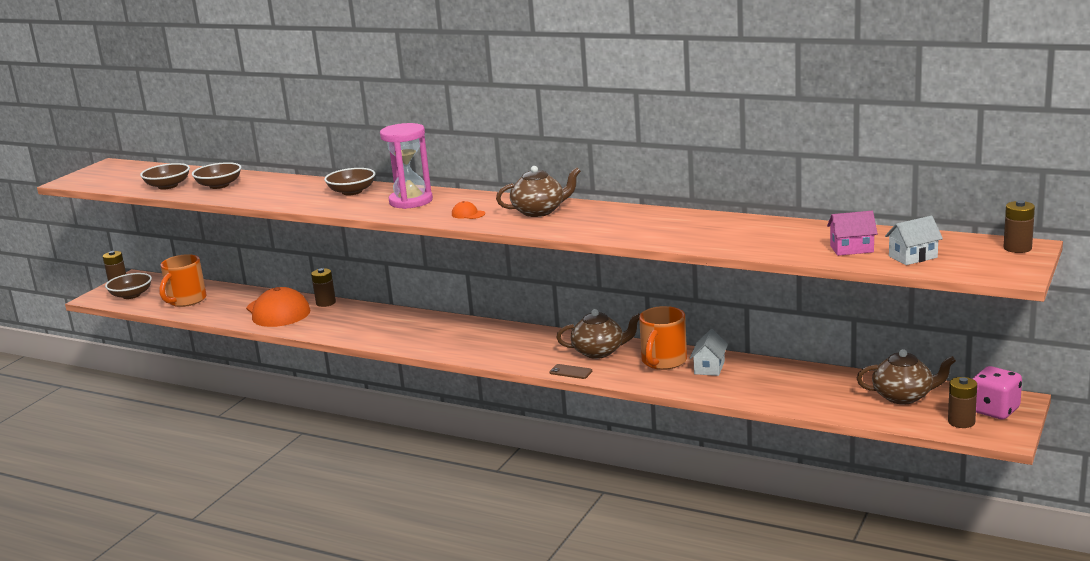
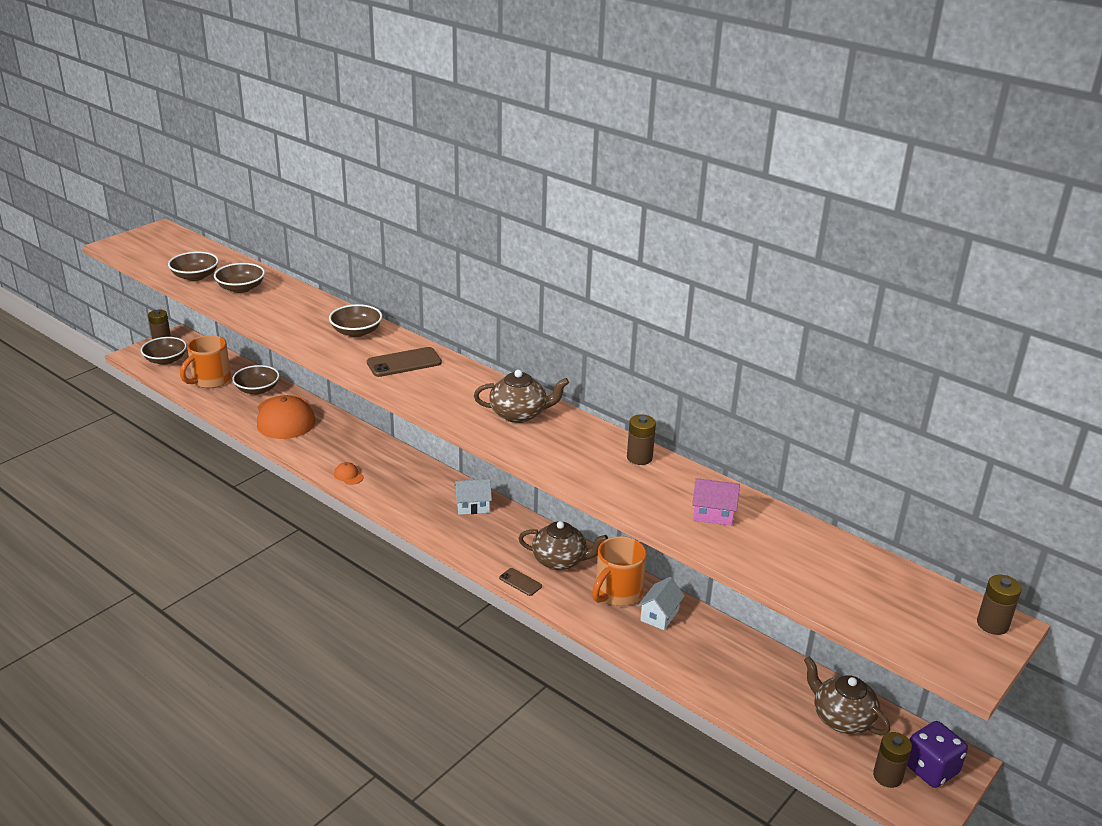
camera: 10 degrees right, 10 degrees up
(238, 298) = (257, 389): none -> brown bowl
(326, 303) = (333, 418): brown battery -> brown battery (639, 458)
(411, 201) = (404, 363): pink hourglass -> brown phone
(468, 214) = (448, 399): orange cap -> orange cap (348, 475)
(851, 249) = (809, 571): pink house -> pink house (713, 514)
(903, 396) = (841, 718): brown teapot -> brown teapot turned 150 degrees counterclockwise
(913, 257) = (869, 605): white house -> white house (473, 506)
(994, 410) = (931, 769): pink dice -> purple dice

